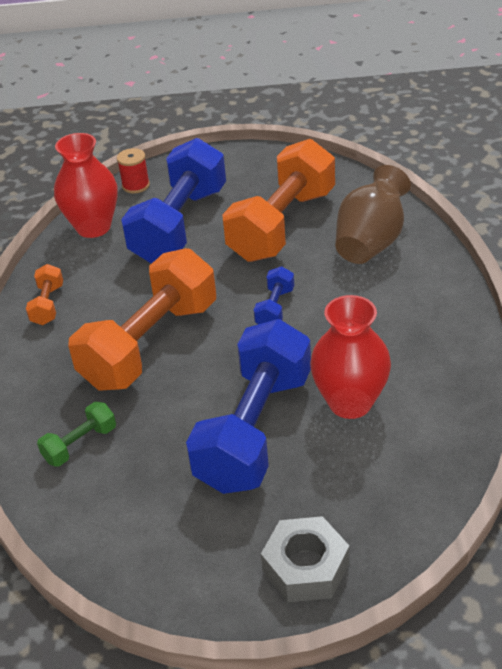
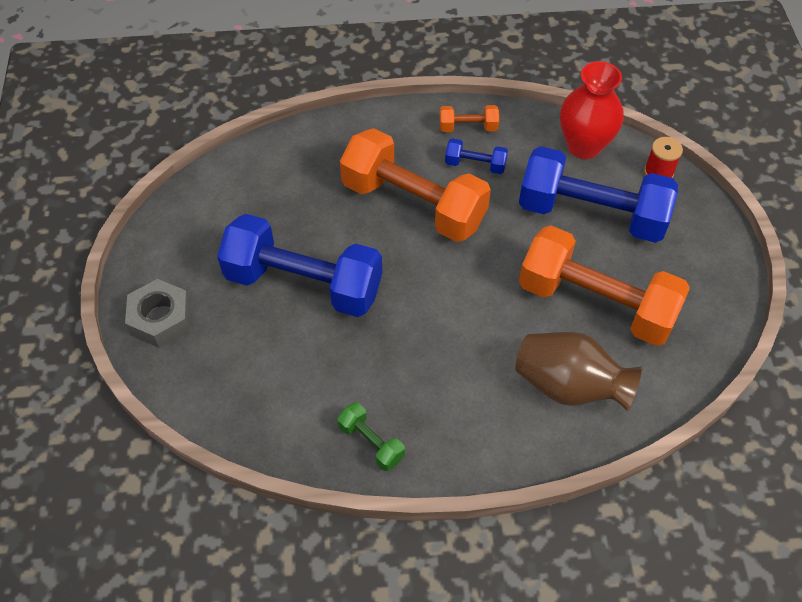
camera: 85 degrees right, 15 degrees up
(80, 444) = (301, 169): green dumbbell -> green dumbbell (371, 442)
(275, 308) = (460, 297): blue dumbbell -> blue dumbbell (475, 165)
(350, 403) = (329, 356): red vase -> none

